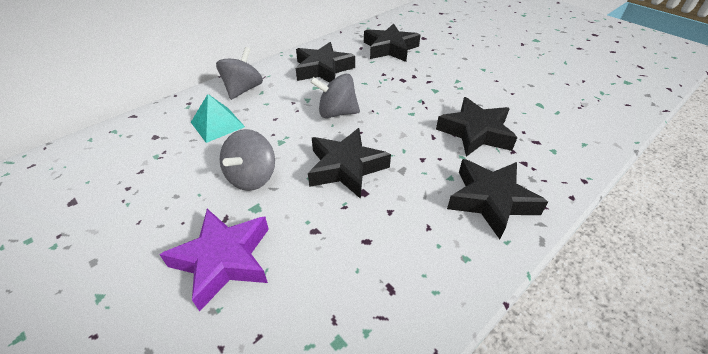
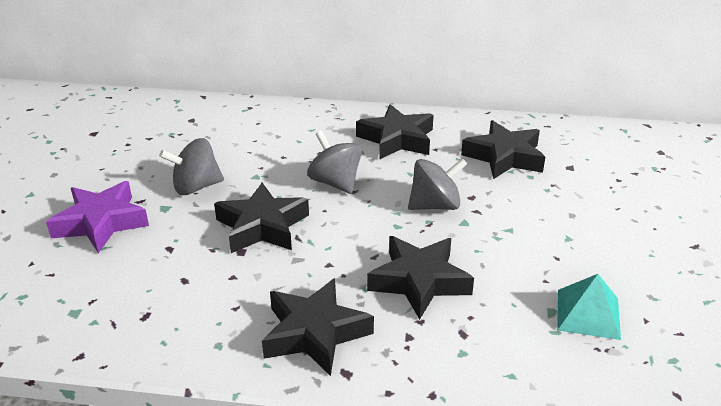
camera: 50 degrees right, 10 degrees down
(217, 124) = (239, 135): turquoise pyramid -> turquoise pyramid (588, 313)
(243, 90) = (302, 119): grey spinning top -> grey spinning top (435, 205)

